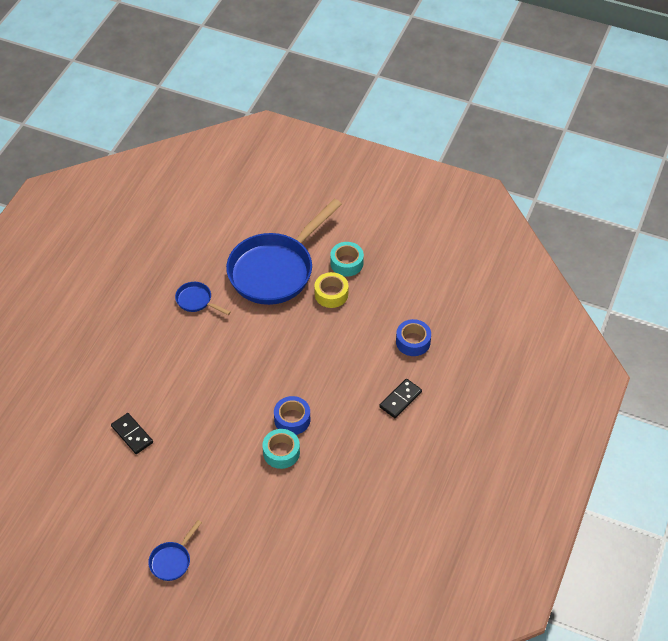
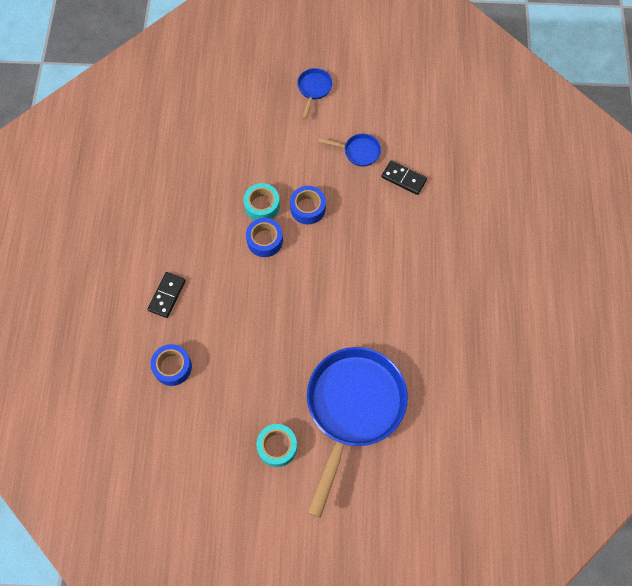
camera: 160 degrees right, 15 degrees up
(196, 301) = (418, 338): blue pan -> blue pan (358, 151)
(238, 436) = (308, 208): none -> blue tape
(331, 294) = (279, 397): yellow tape -> none

